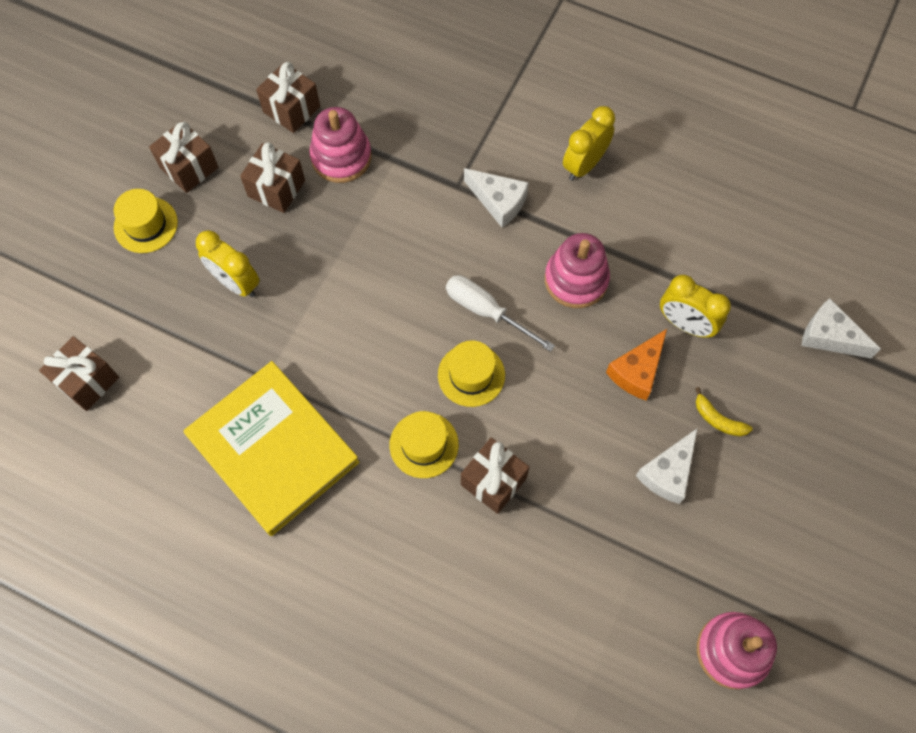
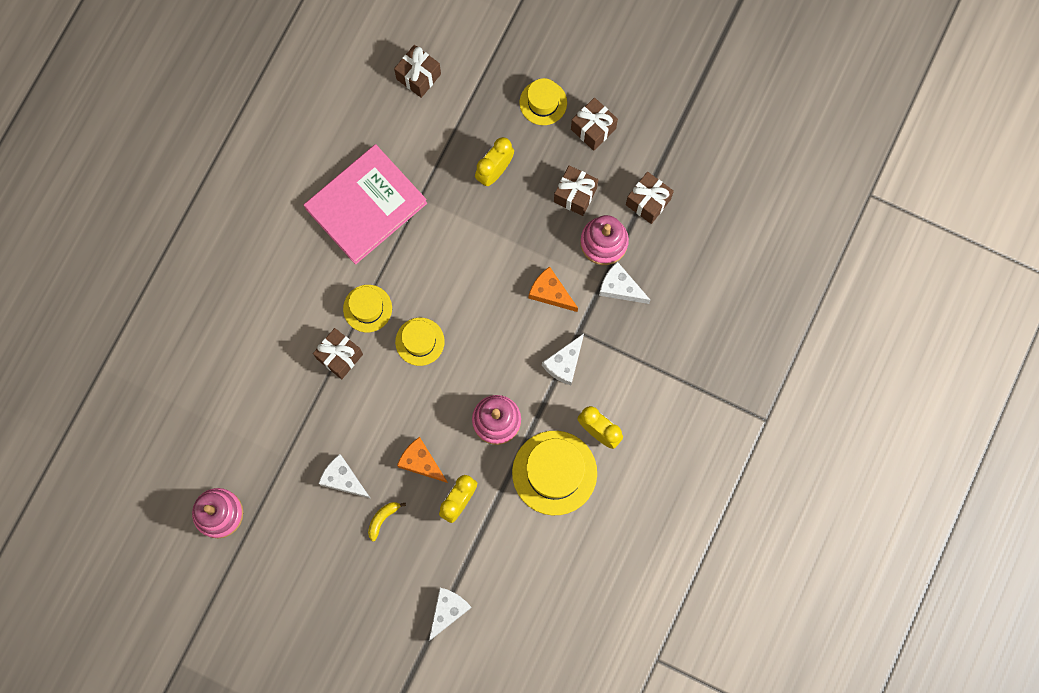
camera: 90 degrees right, 10 degrees up
(273, 449) = (366, 205): yellow book -> pink book
(401, 140) = (620, 287): none -> white cheese
(406, 217) = (550, 293): none -> orange cheese
(486, 311) = (470, 353): white screwdriver -> none
(639, 213) = (554, 472): none -> yellow hat

